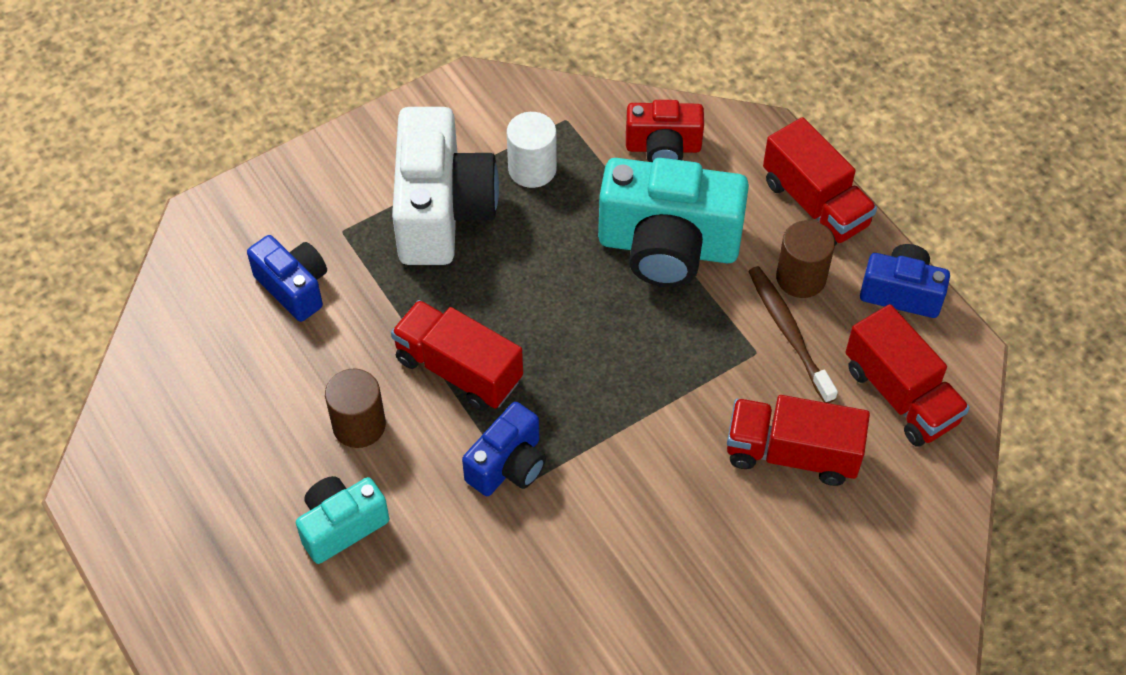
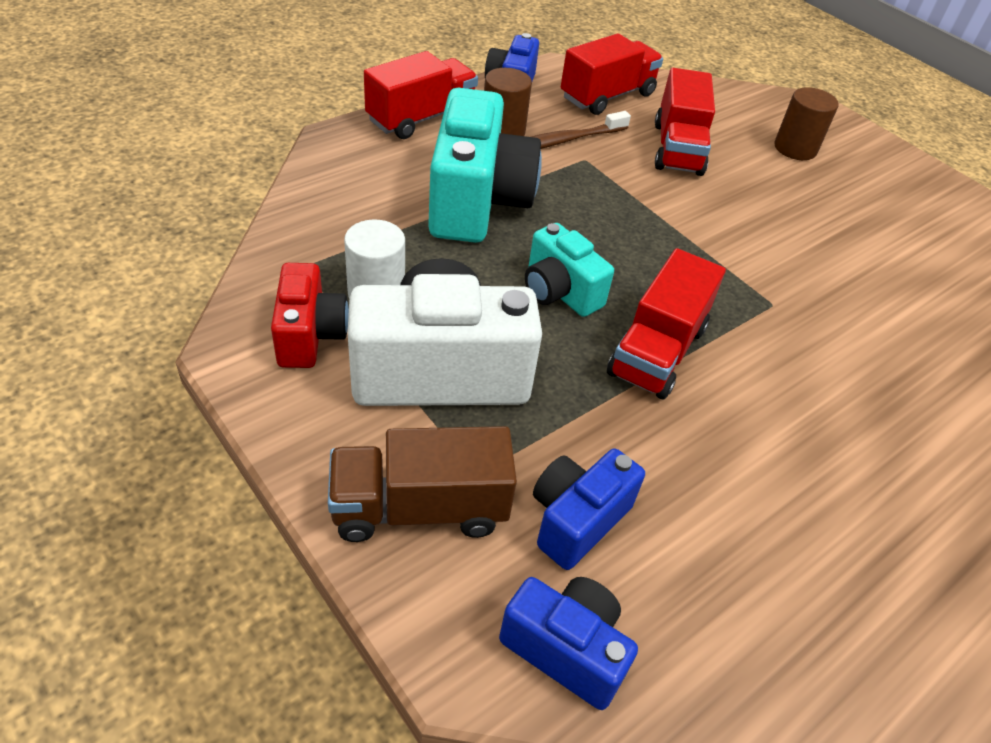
camera: 100 degrees left, 10 degrees down
(315, 196) = (420, 508): none -> brown truck
(341, 526) = (881, 443): turquoise camera -> turquoise camera (559, 292)
(359, 425) = (754, 435): brown cylinder -> brown cylinder (795, 148)
(508, 465) = (755, 312): blue camera -> blue camera (566, 649)
(663, 148) = (351, 199): red camera -> red camera (310, 335)

